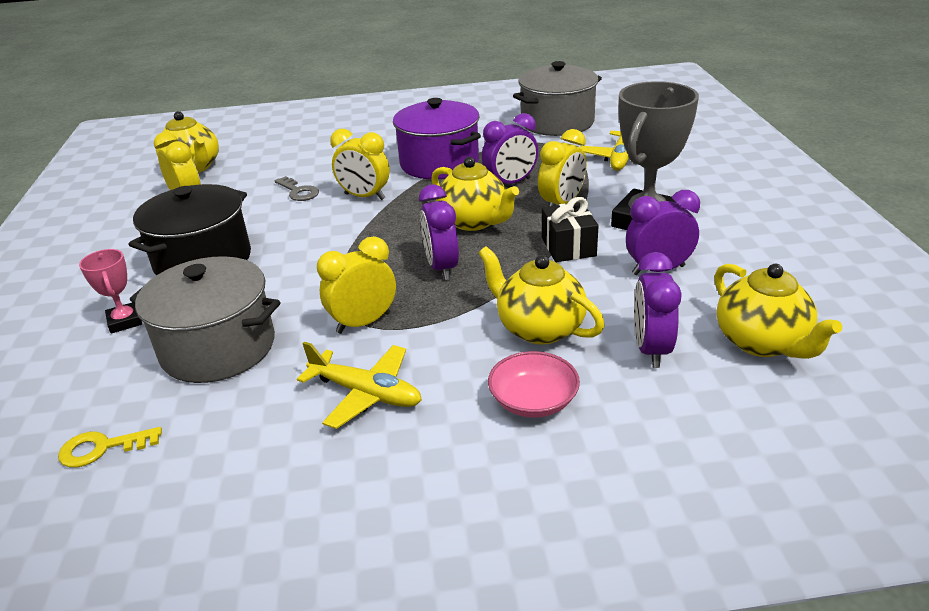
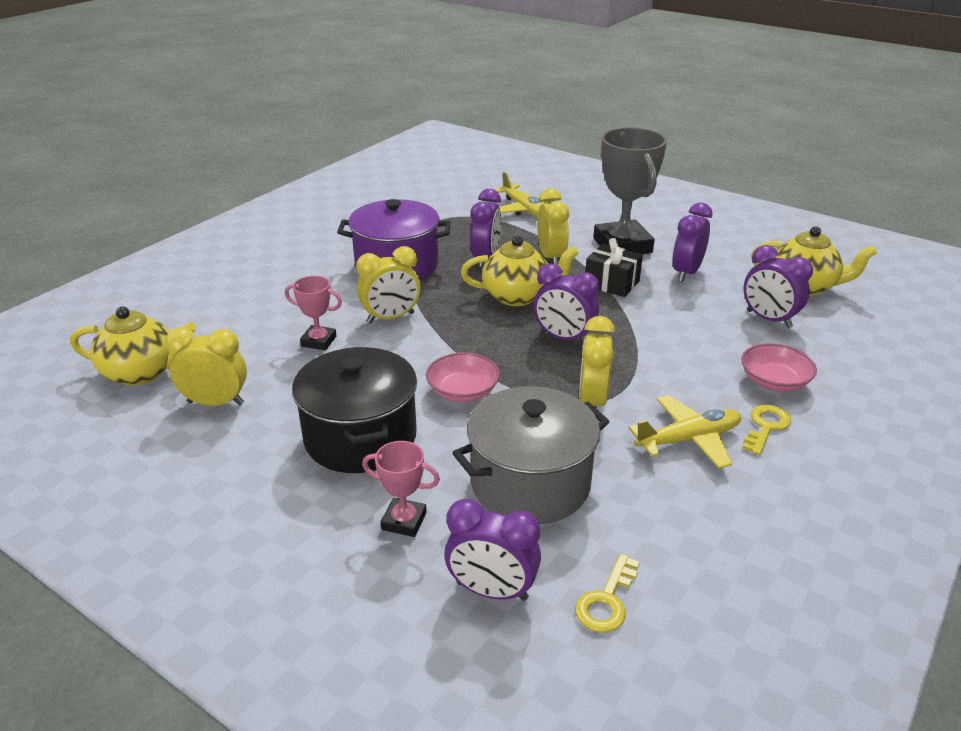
camera: 50 degrees left, 0 degrees up
(76, 391) = (492, 591): none -> purple clock
(299, 192) = (319, 341): grey key -> pink trophy
(305, 266) = (463, 391): none -> pink bowl
(443, 428) = (766, 426): none -> yellow key
(539, 328) = (696, 341): yellow teapot -> none
(557, 123) = (425, 199): grey pot -> none

